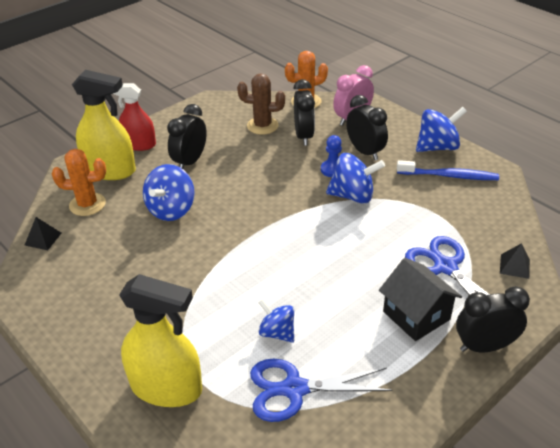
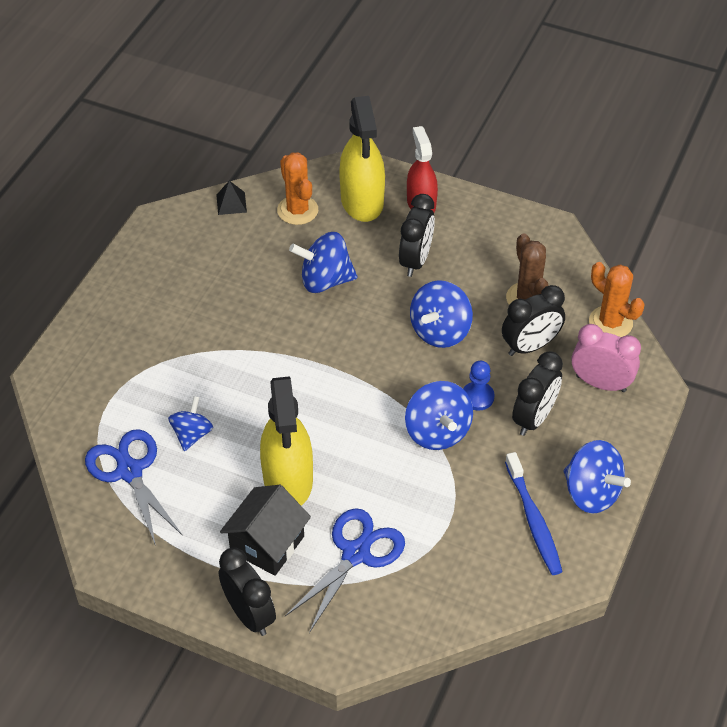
camera: 65 degrees right, 10 degrees up
(166, 387) = (94, 378): yellow spray bottle -> yellow spray bottle (288, 480)
(190, 162) = (416, 260): black clock -> black clock turned 105 degrees clockwise
(263, 169) = (440, 331): none -> blue spinning top
(514, 266) = (391, 622): black pyramid -> none

